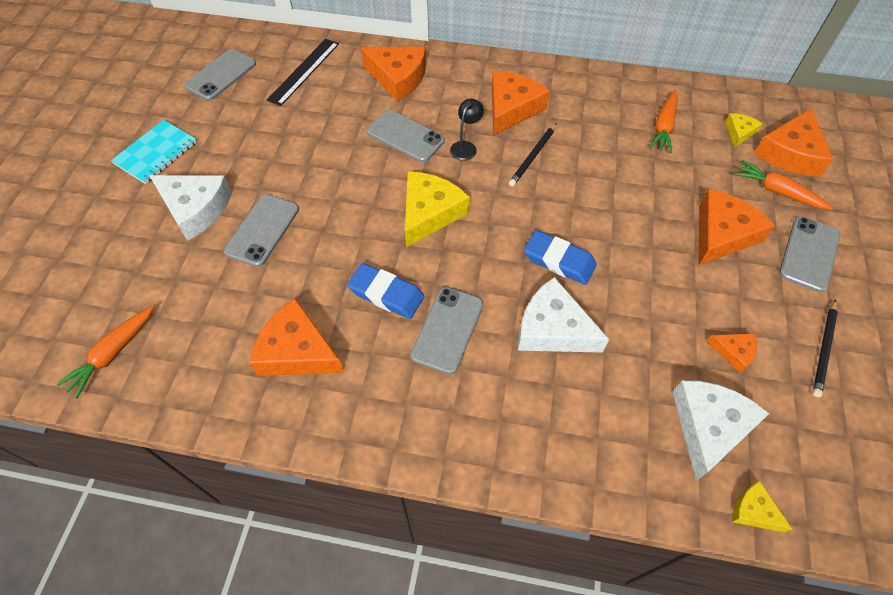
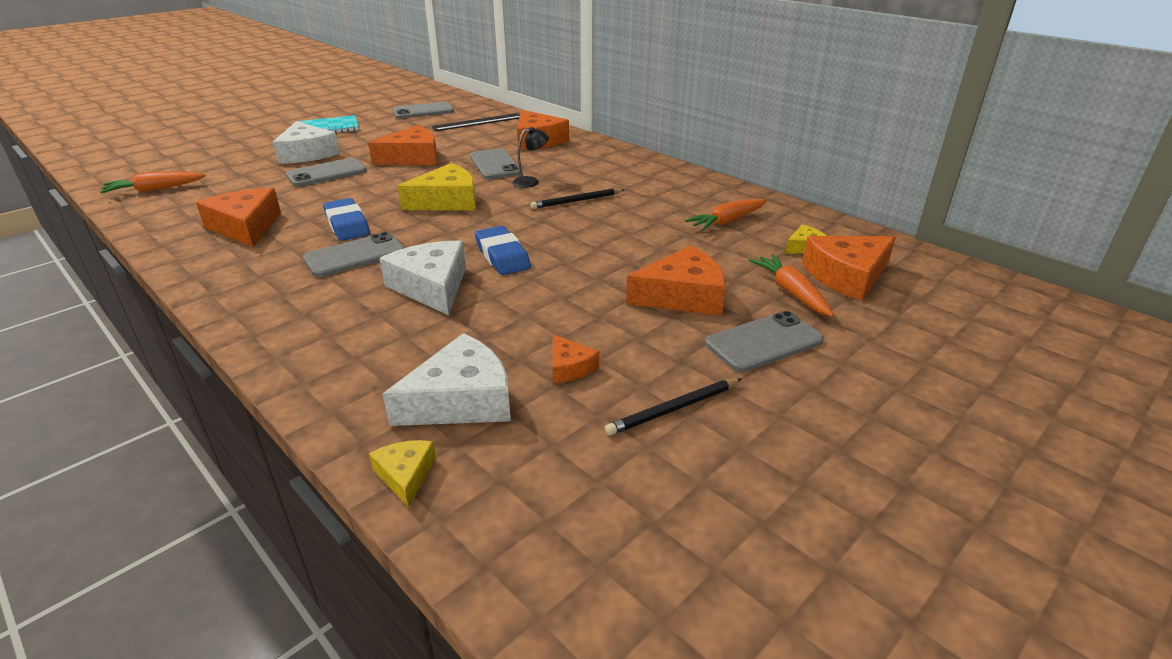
camera: 35 degrees right, 25 degrees down
(511, 109) = (601, 175): orange cheese -> orange cheese (412, 158)

